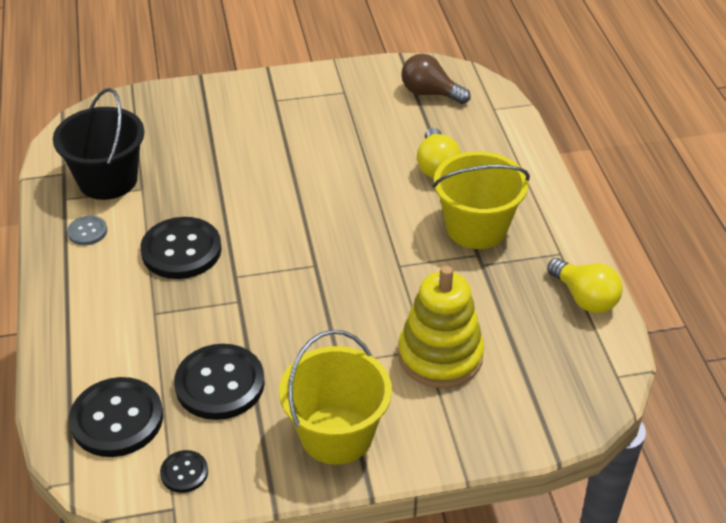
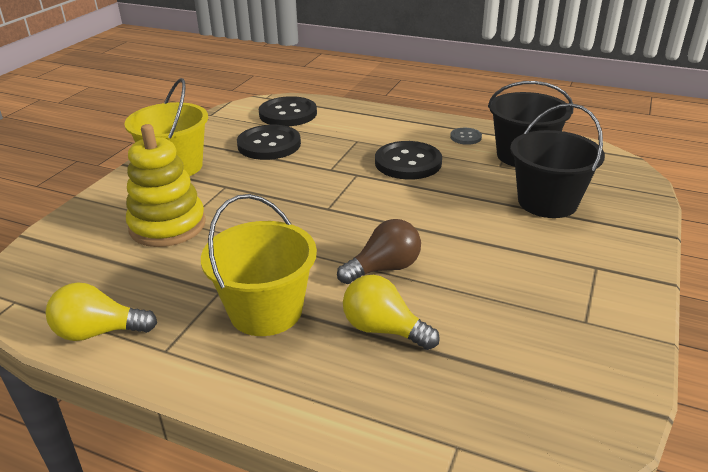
camera: 125 degrees right, 10 degrees down
(184, 472) = (226, 121): black button -> none
(195, 143) = (547, 202): none -> black bucket
(430, 93) = (536, 396): brown light bulb -> brown light bulb (384, 268)

